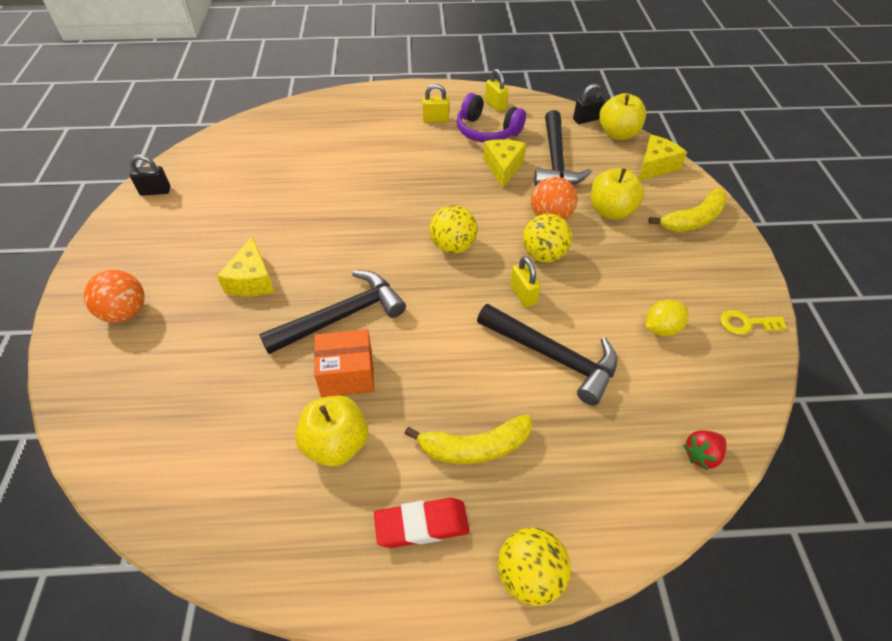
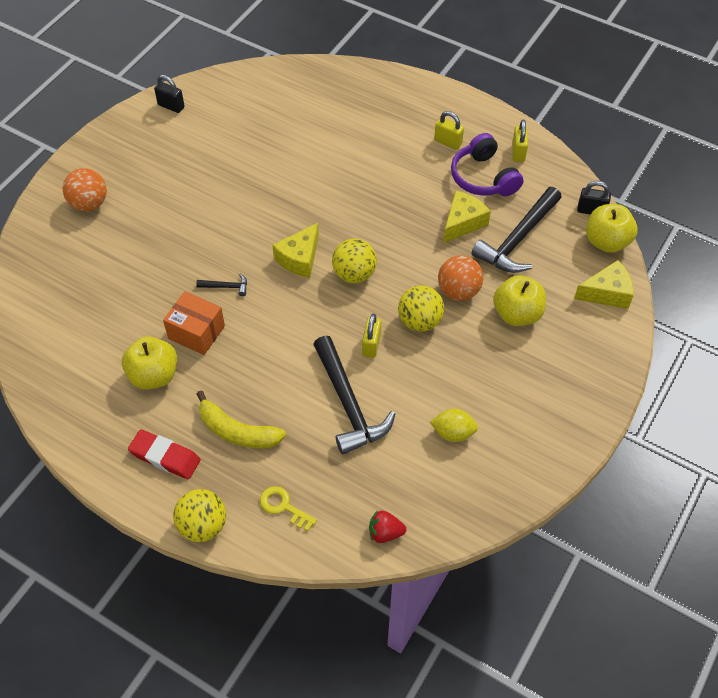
camera: 35 degrees right, 5 degrees up
(252, 280) = (186, 223): yellow cheese -> yellow cheese (299, 258)
(342, 316) = (226, 287): black hammer -> black hammer, size x0.42
(693, 220) = (584, 362): yellow banana -> none
(746, 323) = (527, 470): yellow key -> yellow key (283, 506)

